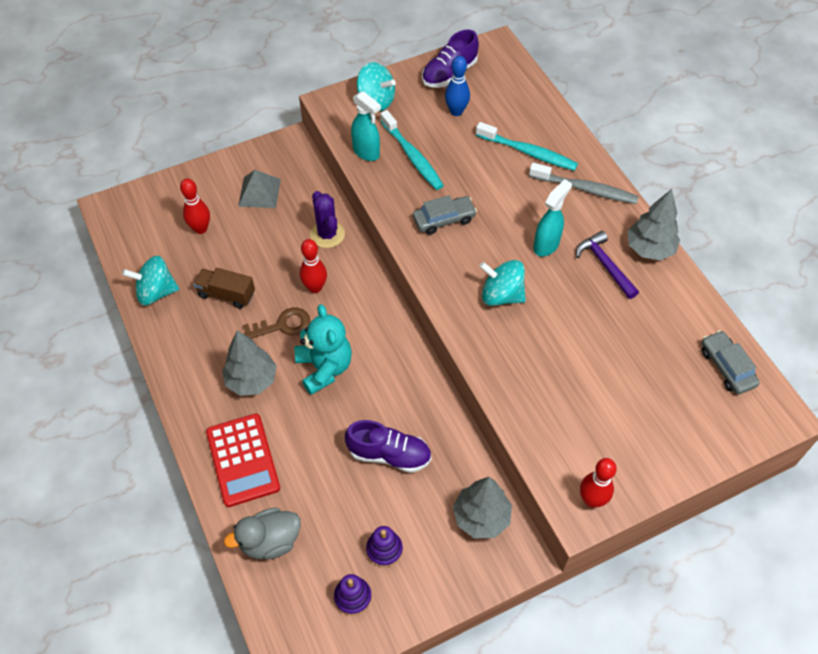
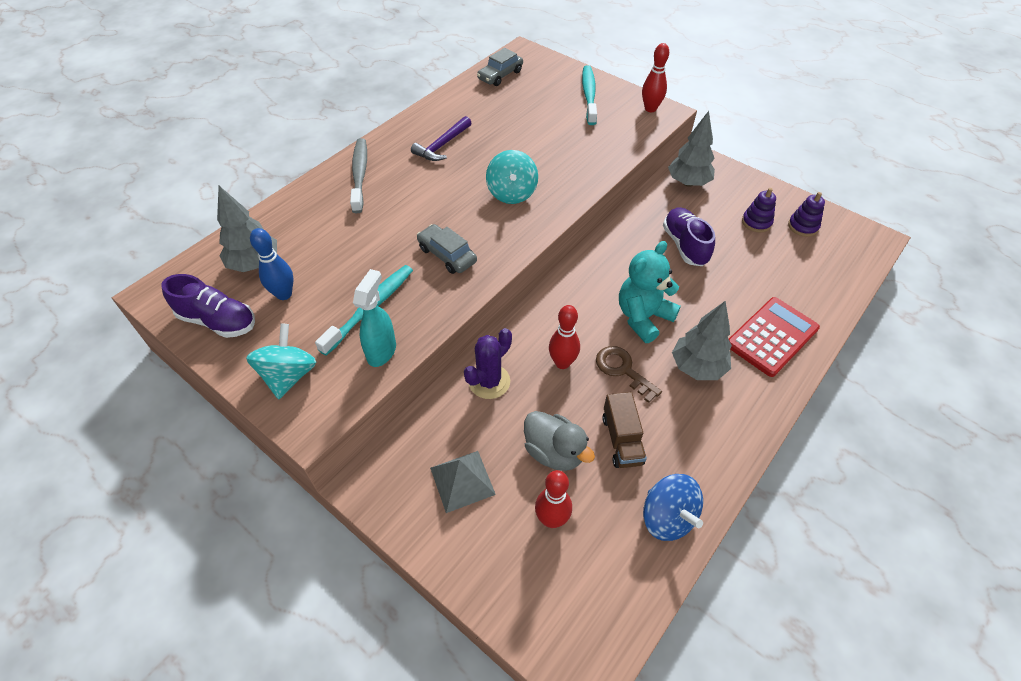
camera: 115 degrees left, 5 degrees down
(156, 292) = (667, 517): turquoise spinning top -> blue spinning top
(270, 541) = (814, 288): grey duck -> grey duck (554, 452)
(528, 152) = (327, 222): turquoise toothbrush -> turquoise toothbrush (589, 95)
(546, 245) = (440, 181): turquoise spray bottle -> none
(649, 249) = (411, 127): grey tree -> grey tree (255, 263)

